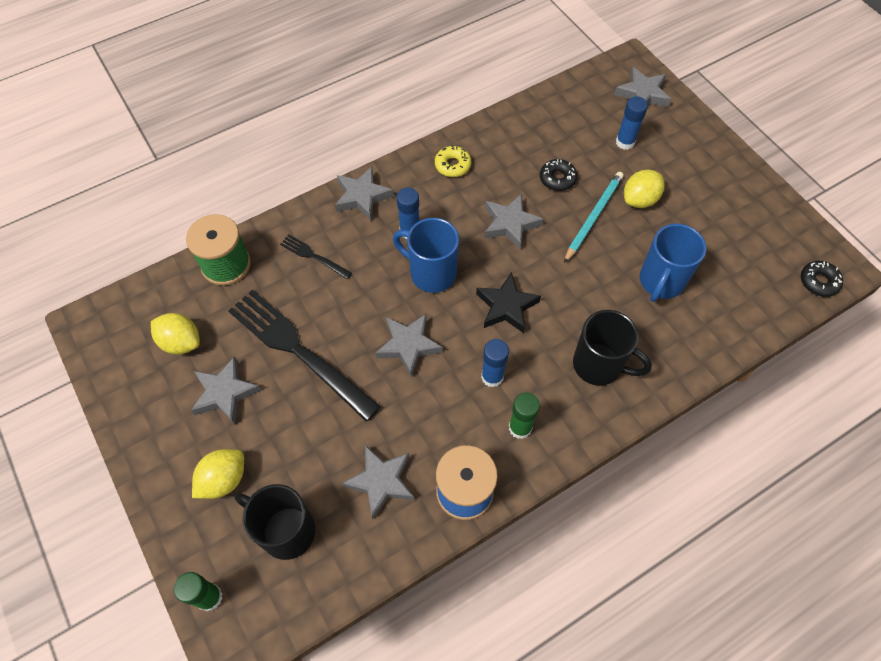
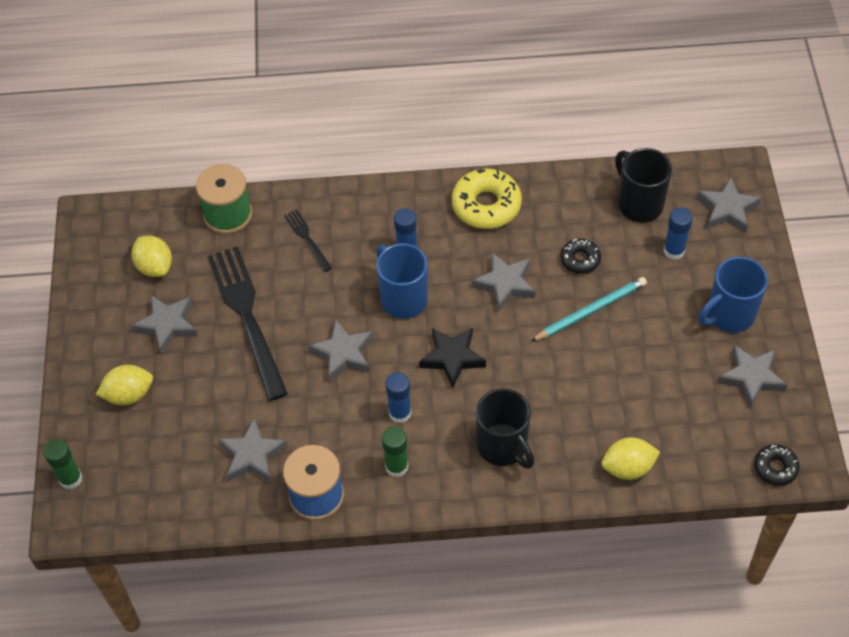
camera: 30 degrees right, 5 degrees down
(286, 531) = (155, 457): black mug -> black mug (639, 204)
(362, 196) = (383, 201): grey star -> grey star (751, 377)
(452, 165) = (486, 205): yellow donut -> yellow donut, size x1.78
(639, 200) = (648, 313): yellow lemon -> yellow lemon (628, 468)
(661, 282) = (614, 399): blue mug -> blue mug (729, 315)

